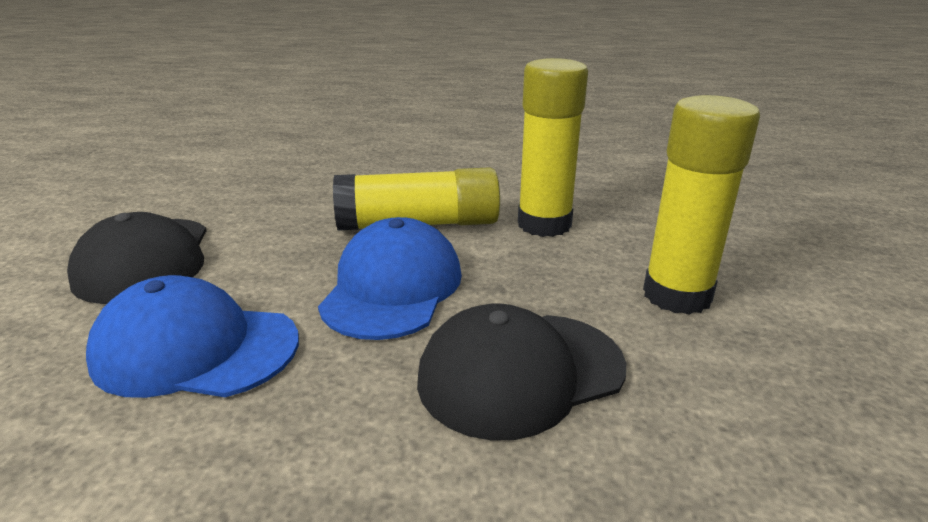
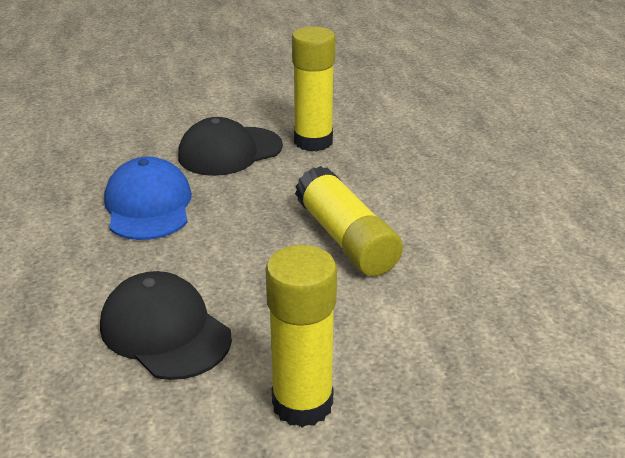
camera: 70 degrees right, 5 degrees up
(392, 287) = (243, 253): blue cap -> none
(544, 224) = (392, 306): yellow glue stick -> yellow glue stick (313, 142)

